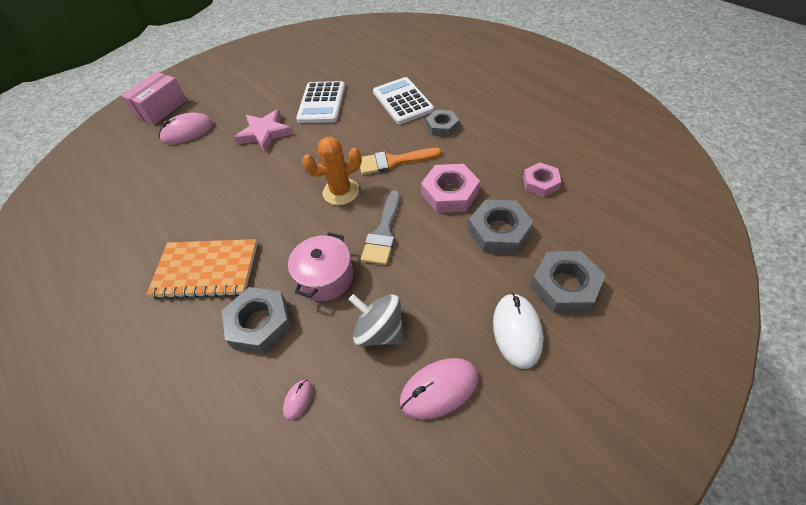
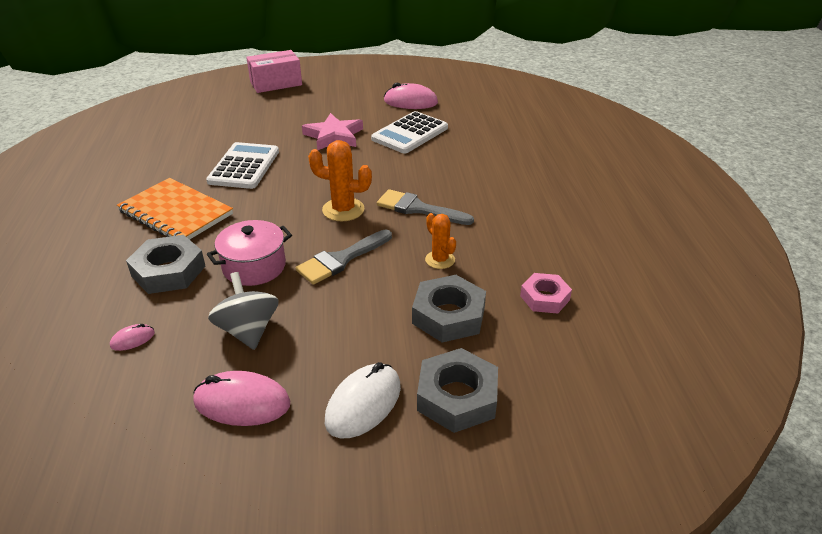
camera: 30 degrees right, 15 degrees down
(187, 132) = (276, 108): pink mouse -> pink mouse (410, 102)
(393, 161) = (418, 209): orange brush -> grey brush
(402, 101) = (487, 164): white calculator -> white calculator (244, 166)
(442, 126) = (501, 202): grey nut -> none
(450, 193) = (440, 260): pink nut -> orange cactus

